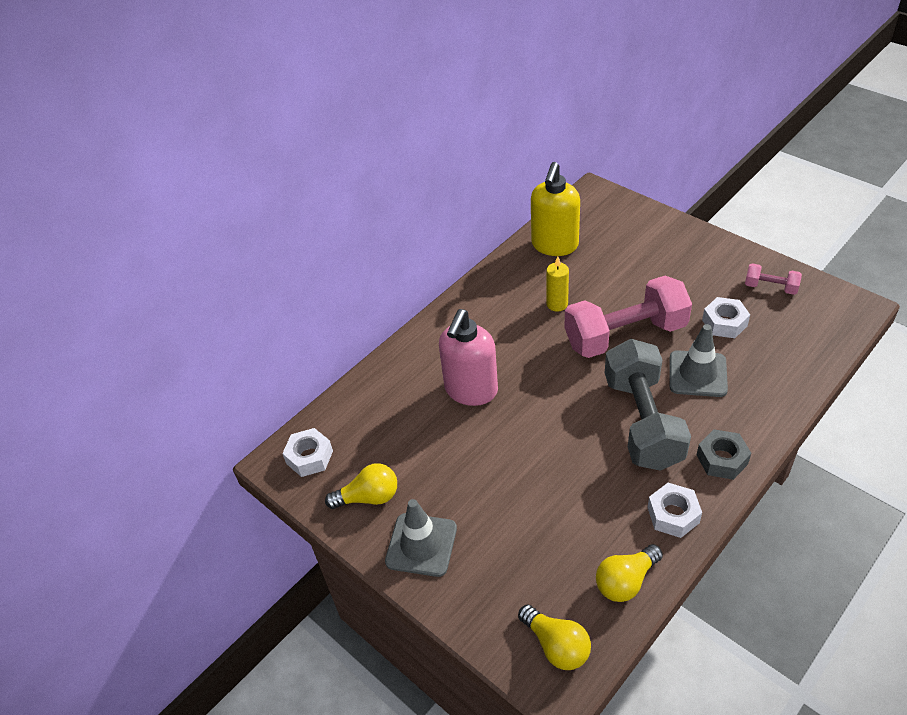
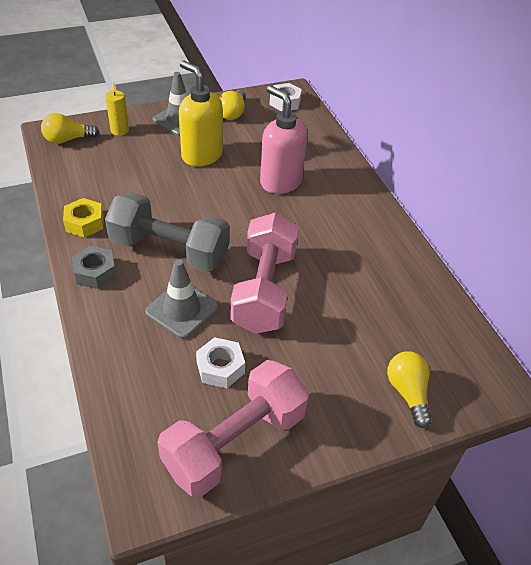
camera: 110 degrees right, 0 degrees up
(554, 245) = (423, 306): yellow soap dispenser -> yellow soap dispenser (201, 155)
(557, 304) = (337, 267): yellow candle -> yellow candle (120, 130)
(626, 581) = (69, 180): yellow light bulb -> yellow light bulb (407, 393)
(673, 515) = (84, 223): white nut -> yellow nut
(770, 287) = (235, 442): pink dumbbell -> pink dumbbell, size x2.23

